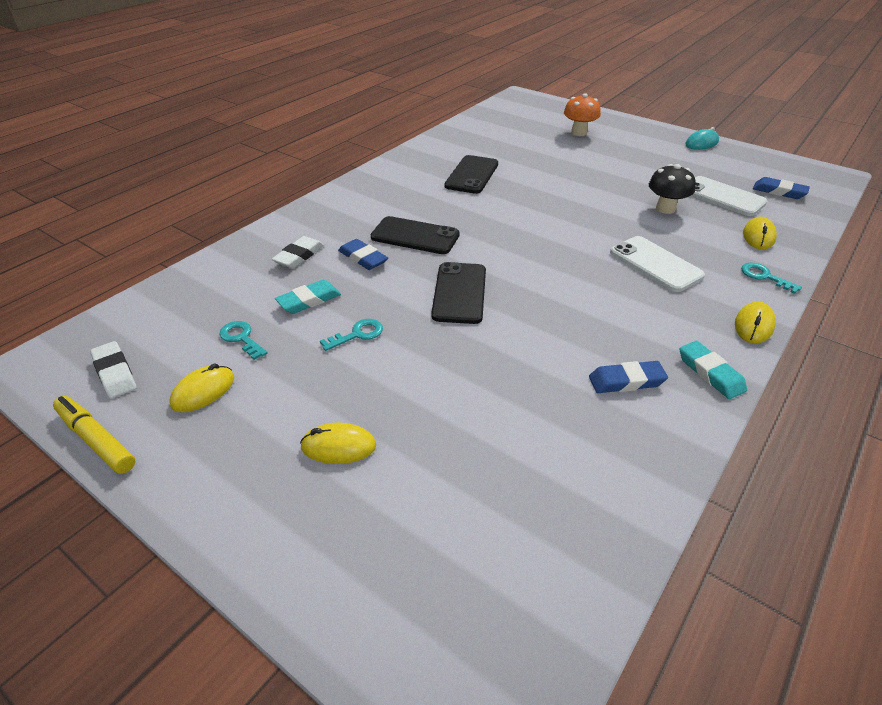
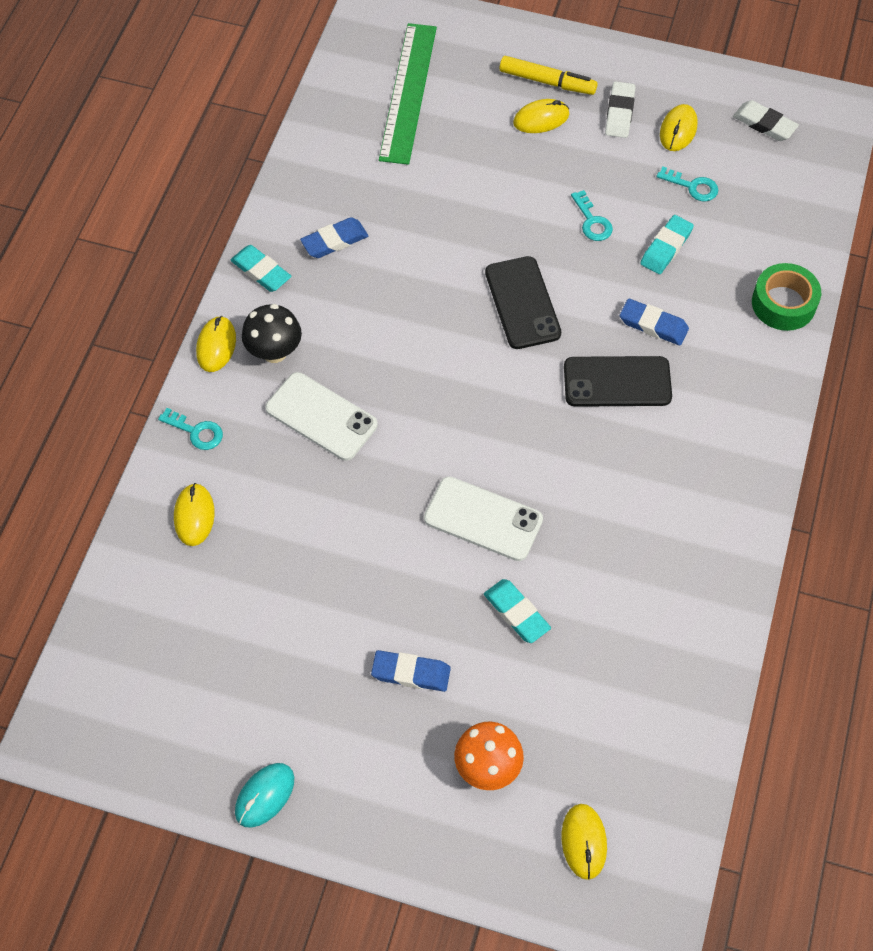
camera: 160 degrees right, 20 degrees up
(96, 440) = (718, 74): yellow marker -> yellow marker (546, 81)
(254, 248) = (783, 303): none -> green tape
(299, 256) = (725, 307): white eraser -> white eraser (619, 113)
(357, 334) = (592, 221): turquoise key -> turquoise key turned 60 degrees counterclockwise
(472, 175) = (612, 552): black phone -> none
(490, 535) = (408, 92): none -> green ruler
(540, 112) = (583, 842): none -> yellow mouse
(542, 167) = (516, 613): none -> turquoise eraser
(665, 208) = (316, 547): black mushroom -> black mushroom (274, 352)
(723, 197) = (235, 608): white phone -> white phone (483, 519)
(779, 191) = (150, 652): blue eraser -> blue eraser (411, 673)

